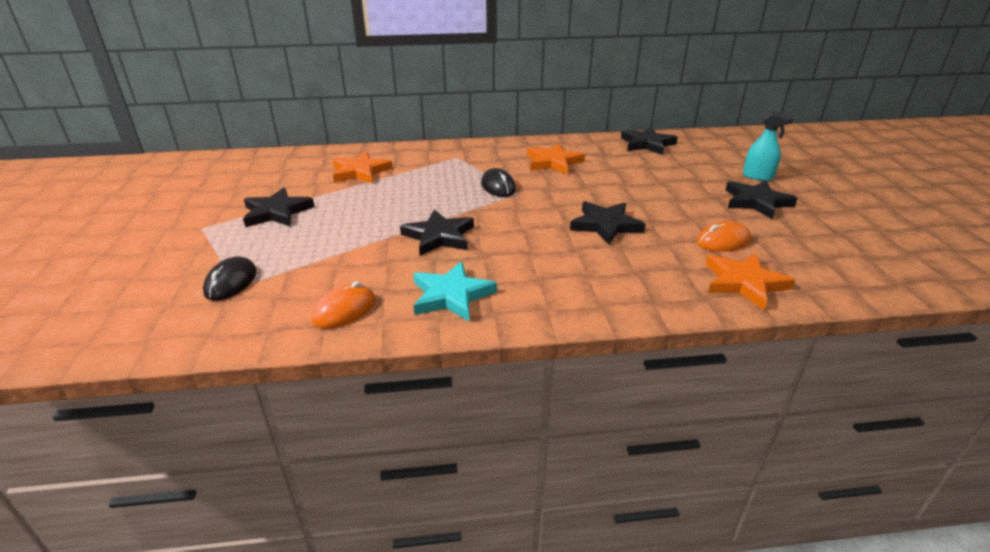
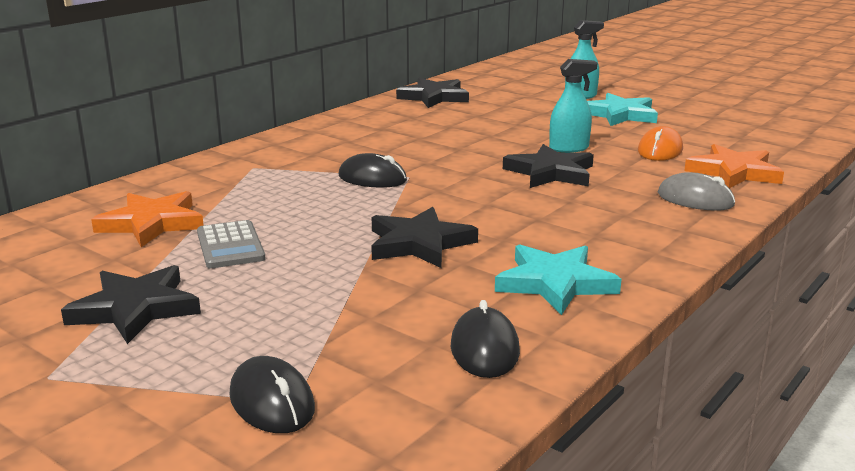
camera: 45 degrees left, 10 degrees down
(344, 310) = (485, 349): orange mouse -> black mouse
(364, 197) = (230, 245): none -> grey calculator
(553, 162) = (378, 139): orange star -> none
(657, 213) = (569, 148): none -> turquoise spray bottle
(661, 288) = (695, 199): none -> grey mouse
(756, 202) = (620, 115): black star -> turquoise star

